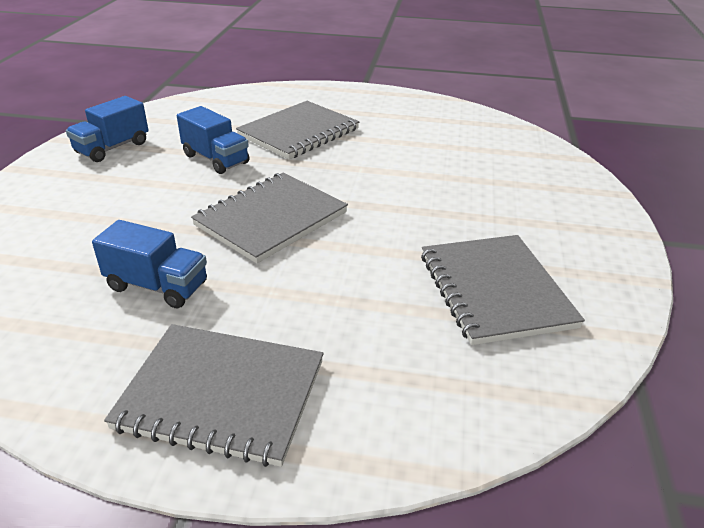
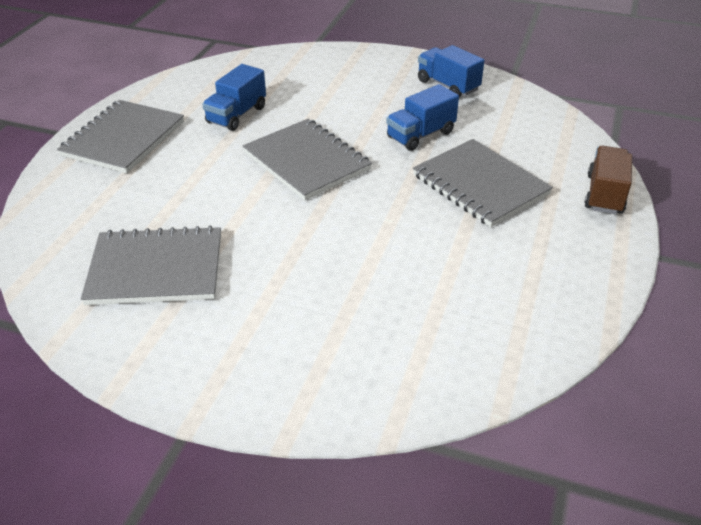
camera: 100 degrees right, 5 degrees up
(302, 91) = (604, 194): none -> brown truck

